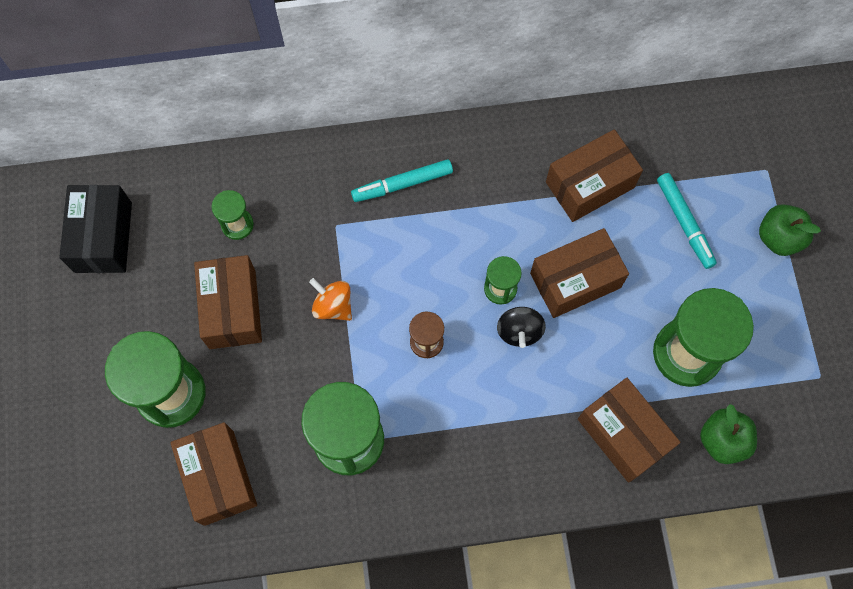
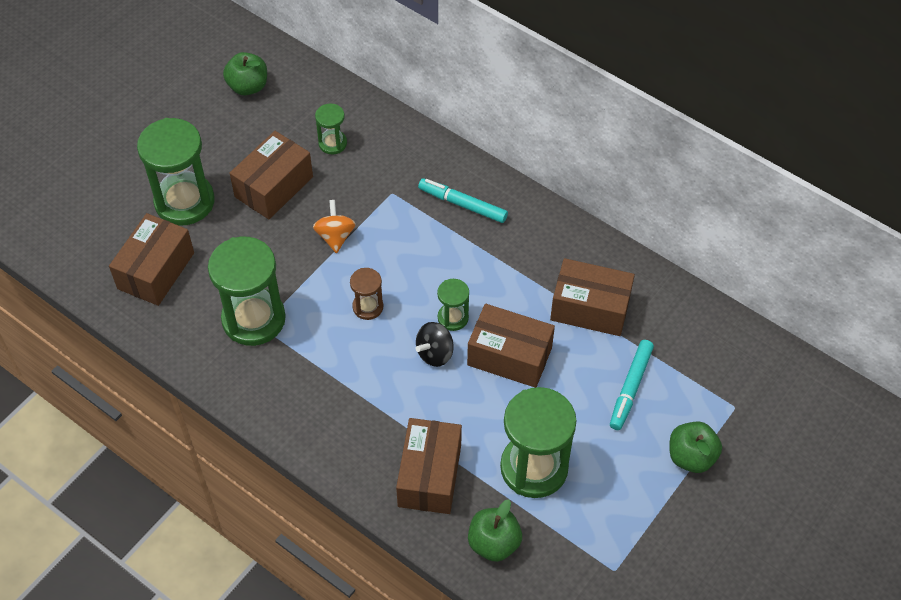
camera: 45 degrees right, 15 degrees down
(103, 237) = (248, 86): black box -> green apple

